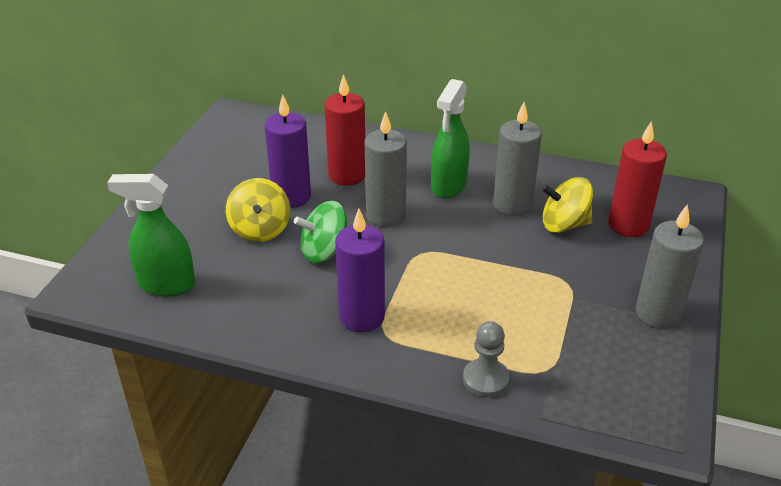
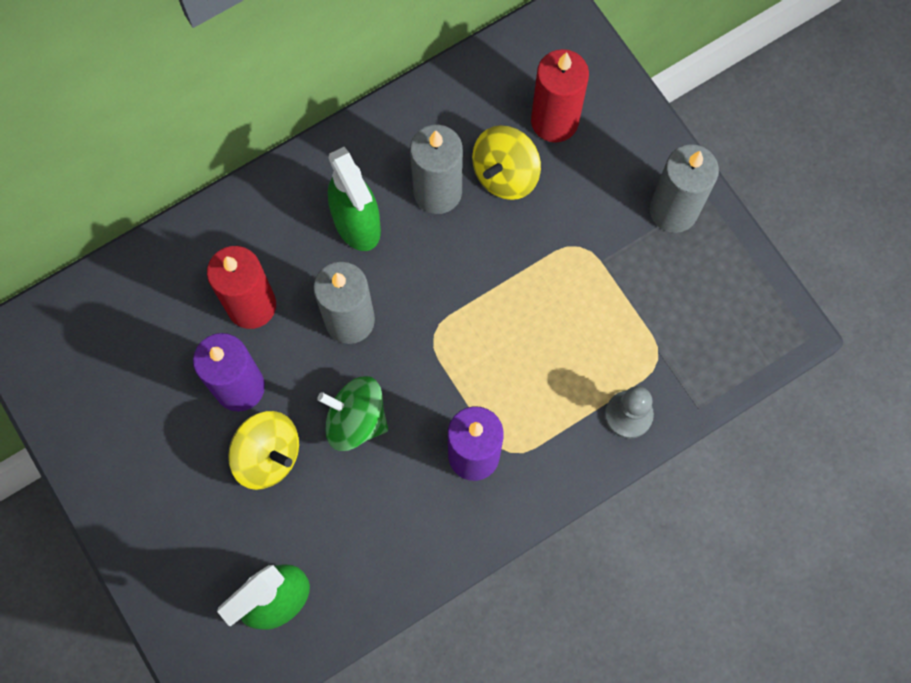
camera: 50 degrees left, 35 degrees up
(324, 252) = (356, 420): green spinning top -> green spinning top turned 90 degrees clockwise

